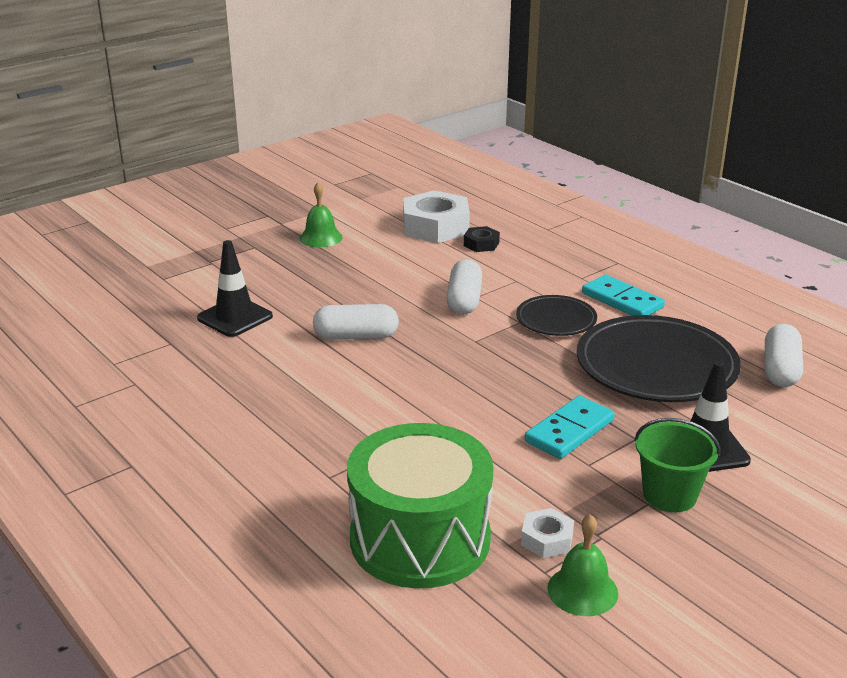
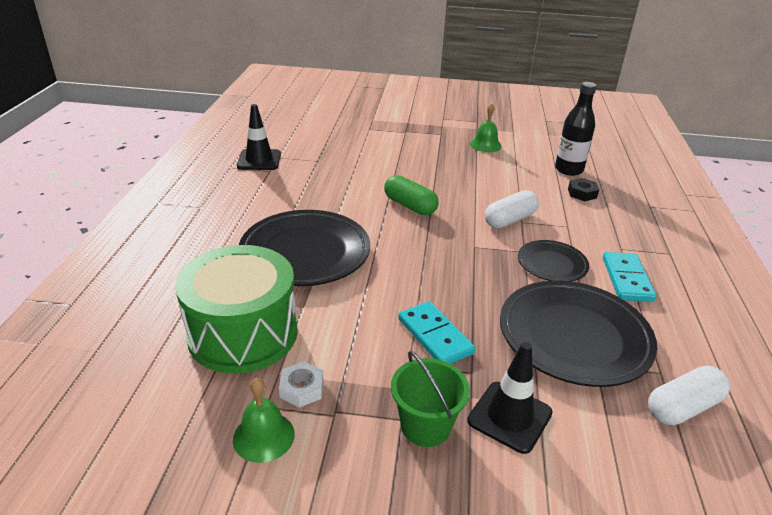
camera: 45 degrees right, 5 degrees up
(235, 317) = (367, 164): black traffic cone -> black traffic cone (259, 160)
(340, 437) = (305, 253): none -> black plate
(356, 336) = (410, 206): white capsule -> green capsule
(436, 226) = (568, 170): white nut -> black bottle
(569, 431) = (435, 336): turquoise domino -> turquoise domino turned 60 degrees clockwise

